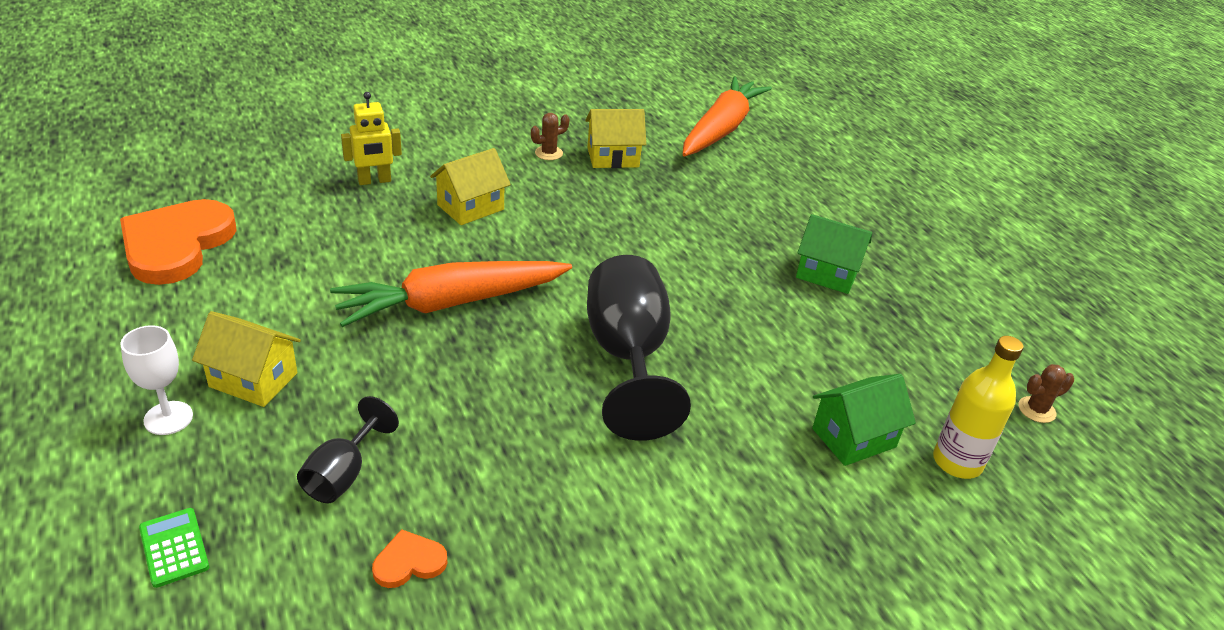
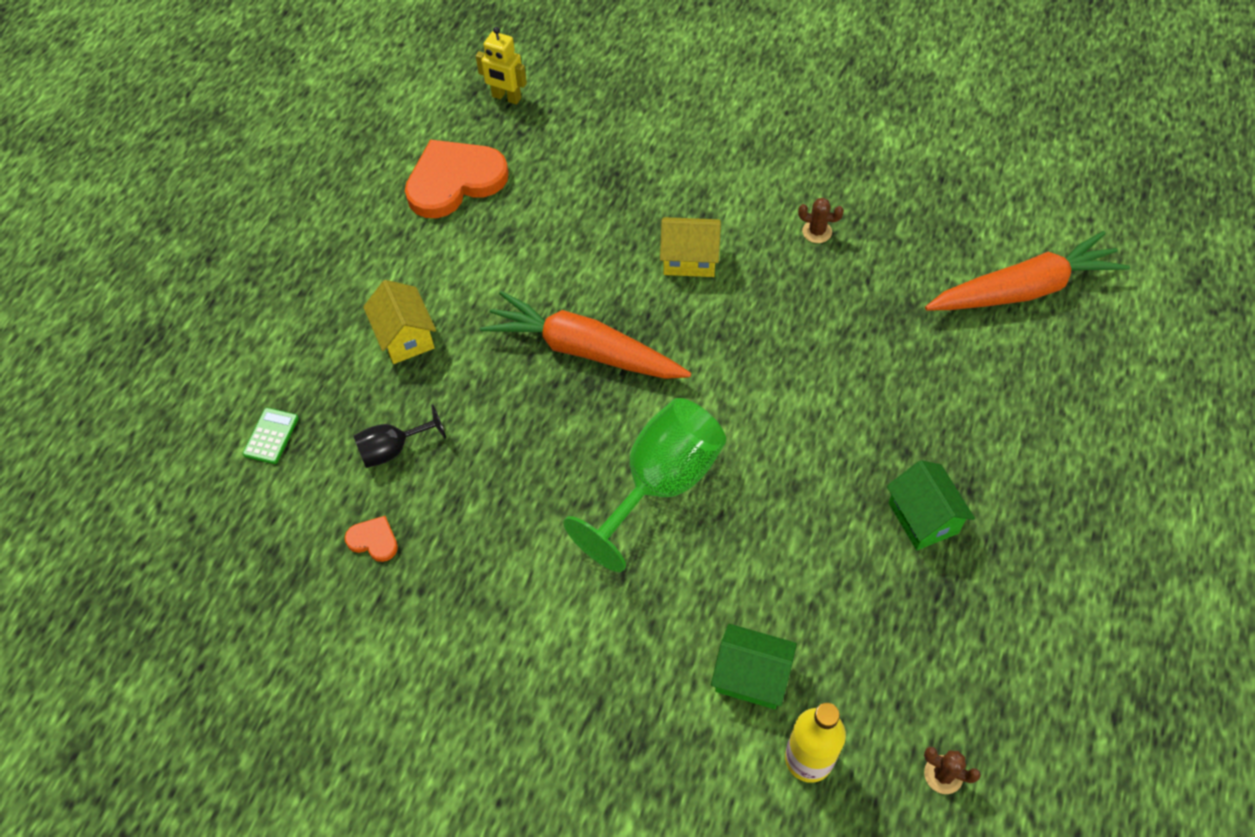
camera: 50 degrees right, 20 degrees up
(168, 418) = (337, 336): white goblet -> none
(374, 181) = (642, 188): yellow robot -> yellow robot (506, 97)
(613, 157) = (871, 268): yellow house -> none
(628, 357) = (660, 484): black goblet -> green goblet

